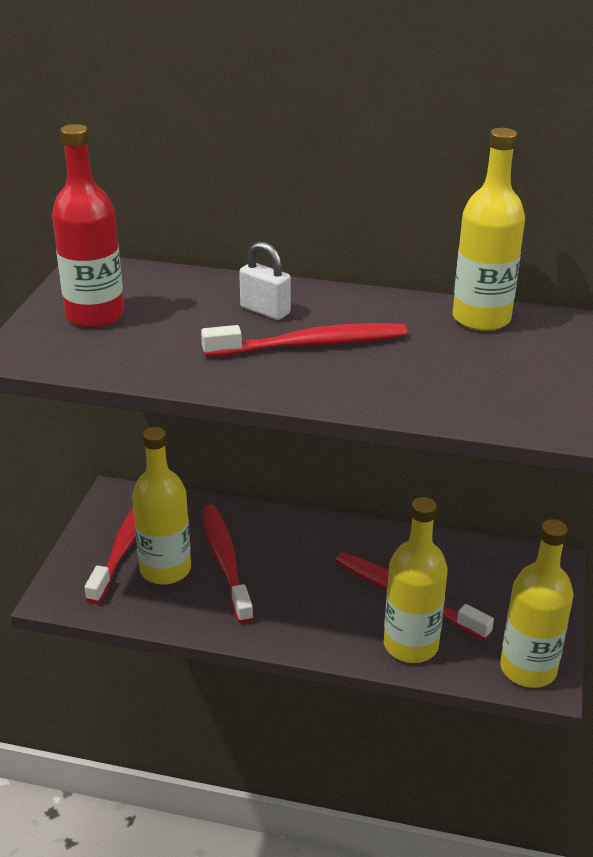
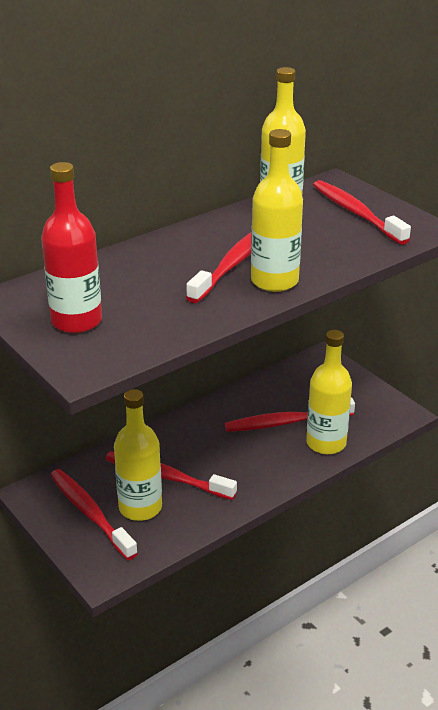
camera: 50 degrees left, 0 degrees up
(265, 311) = (169, 261): white padlock -> none
(528, 669) = (388, 413): yellow bottle -> yellow bottle (274, 281)
(546, 369) = (356, 213): none -> red toothbrush

